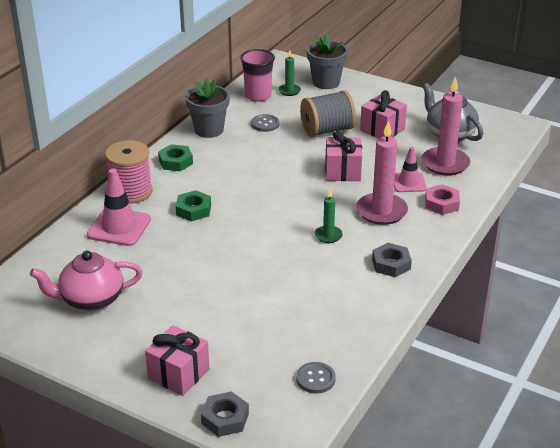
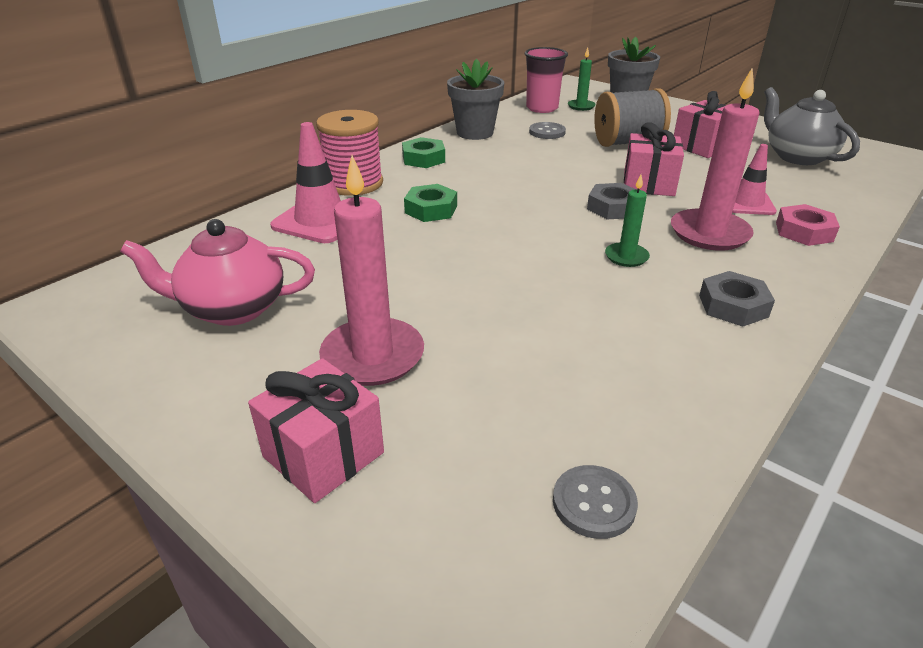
camera: 10 degrees right, 0 degrees up
(225, 418) = (385, 573): grey nut -> grey nut (613, 208)
(445, 164) = (798, 186): pink candle -> pink candle (373, 356)

